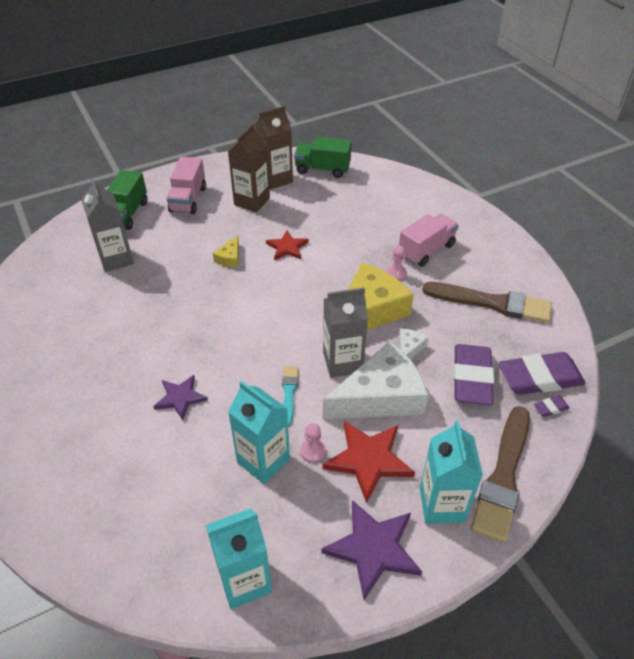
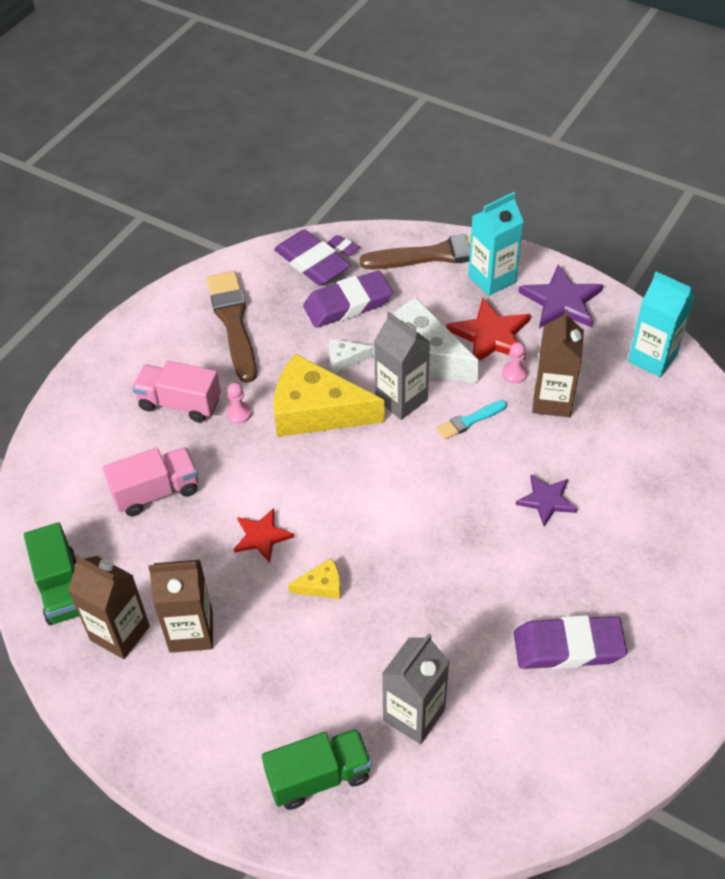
camera: 120 degrees left, 5 degrees up
(74, 344) = (568, 647): none -> purple eraser
(188, 199) = (235, 717): pink truck -> pink truck (156, 492)
(263, 460) = (552, 401): turquoise carton -> brown carton

